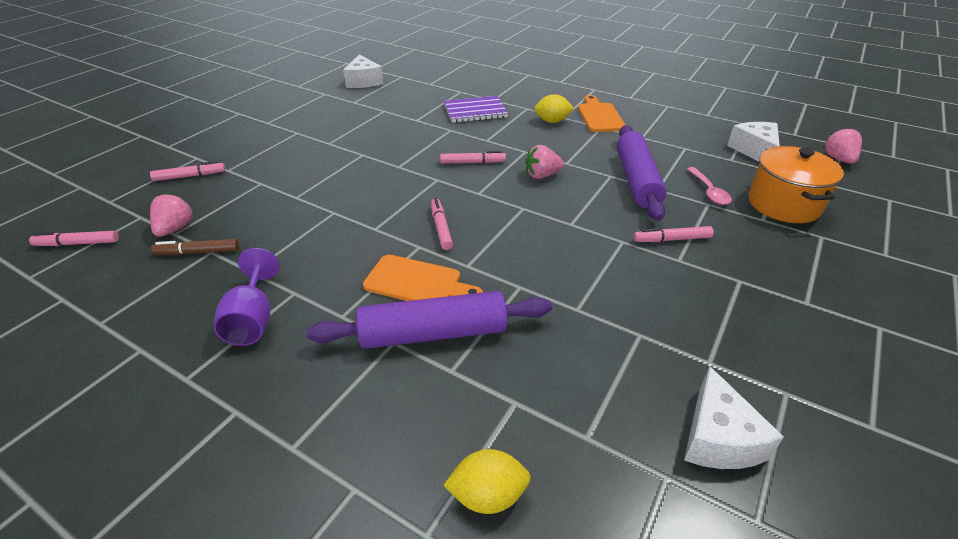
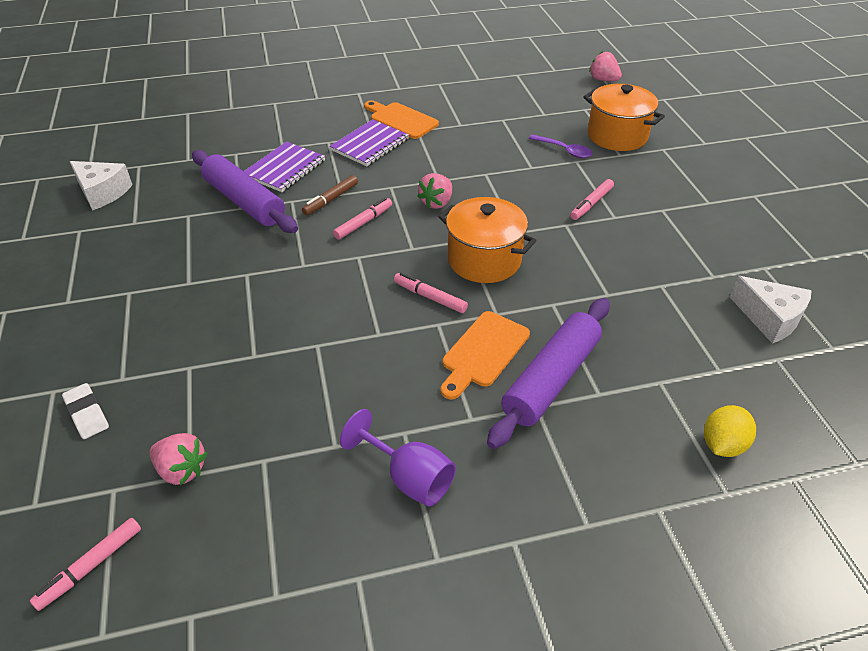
camera: 45 degrees left, 5 degrees up
(175, 229) = (182, 470): pink strawberry -> pink strawberry turned 150 degrees clockwise
(189, 176) = (87, 414): pink marker -> white eraser
(198, 252) = (251, 470): brown marker -> brown marker (331, 199)
(418, 283) = (483, 352): orange cutting board -> orange cutting board turned 150 degrees clockwise
(516, 227) = (484, 260): none -> orange pot
(552, 121) = (370, 145): yellow lemon -> purple notebook
(637, 180) = (508, 167): purple rolling pin -> purple rolling pin (245, 201)
(709, 191) = (564, 150): pink spoon -> purple spoon
(754, 150) = (548, 98): white cheese -> none

